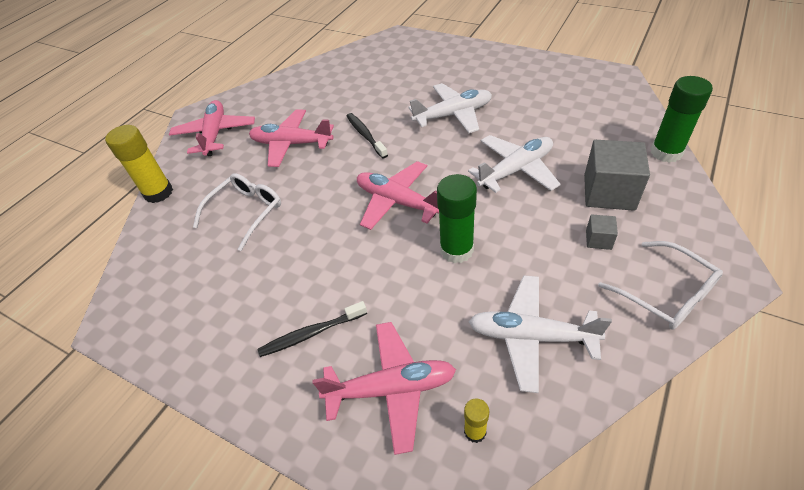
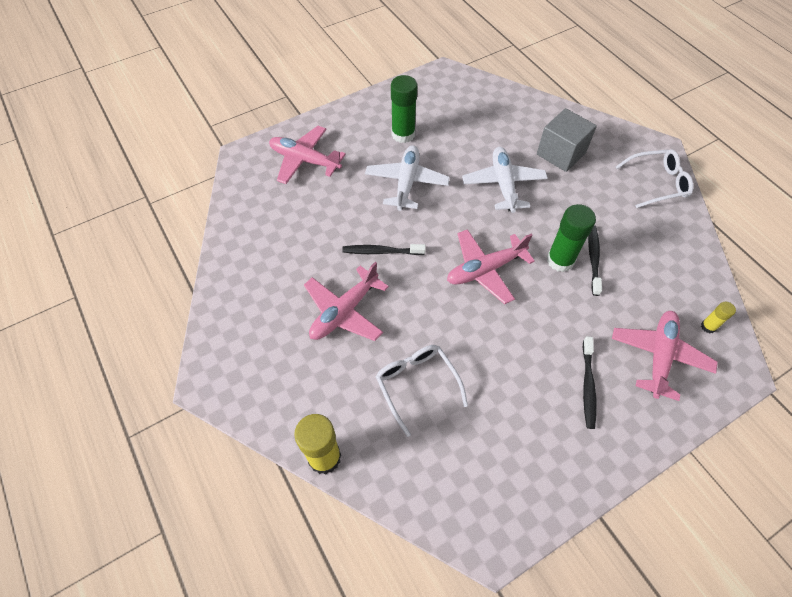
camera: 65 degrees left, 10 degrees up
(215, 134) = (265, 373): pink plane -> pink plane (305, 160)
(483, 276) = (593, 259): none -> black toothbrush
(531, 336) = (655, 262): white plane -> none
(598, 239) = (598, 184): grey cube -> none
(666, 152) = (545, 105): green glue stick -> green glue stick (403, 134)

